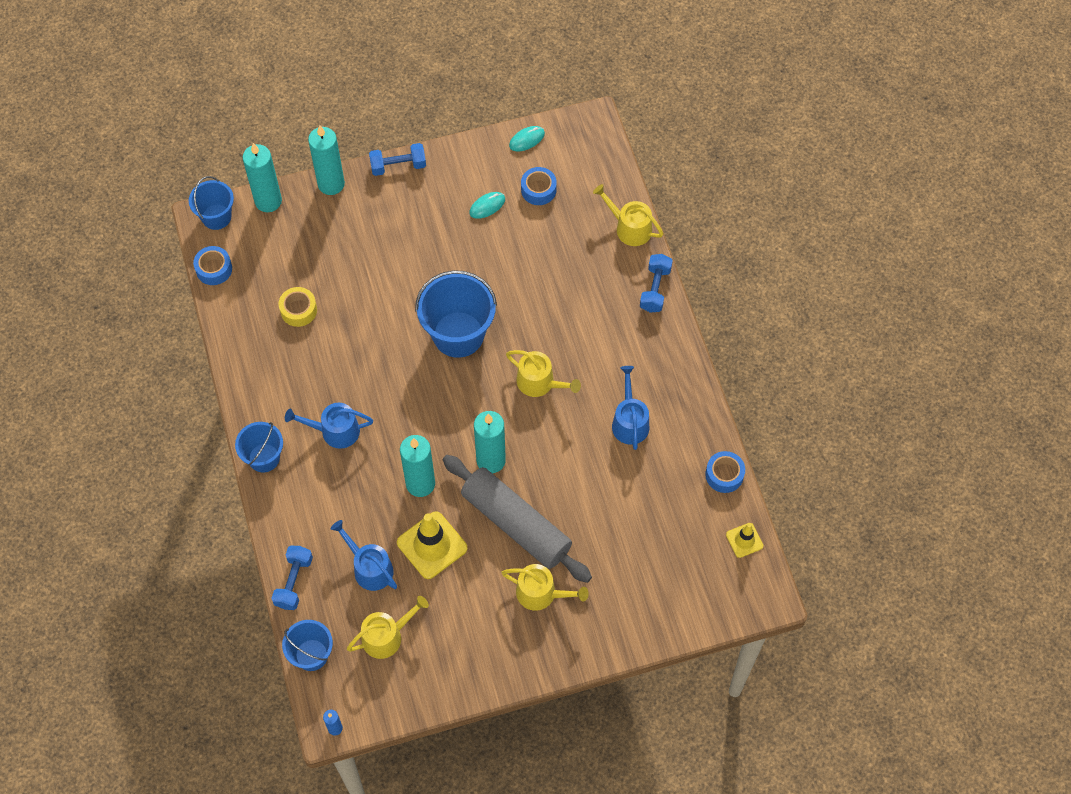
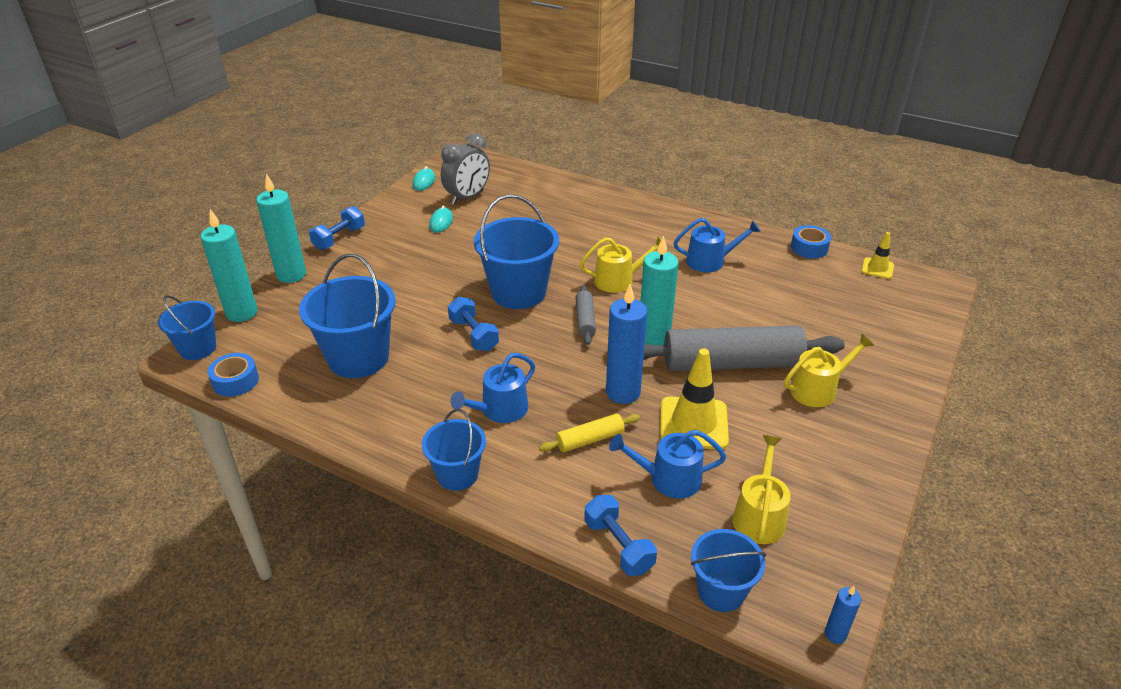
camera: 45 degrees left, 25 degrees down
(298, 310) = (358, 358): yellow tape -> blue bucket
(360, 500) = (590, 439): none -> yellow rolling pin
(420, 484) = (623, 392): turquoise candle -> blue candle
(471, 401) = (585, 320): none -> grey rolling pin
(538, 190) = (467, 197): blue tape -> grey clock
(629, 228) = (557, 182): yellow watering can -> none
(630, 422) = (710, 261): blue watering can -> blue watering can turned 135 degrees clockwise
(655, 289) = (618, 197): blue dumbbell -> blue dumbbell (474, 335)

